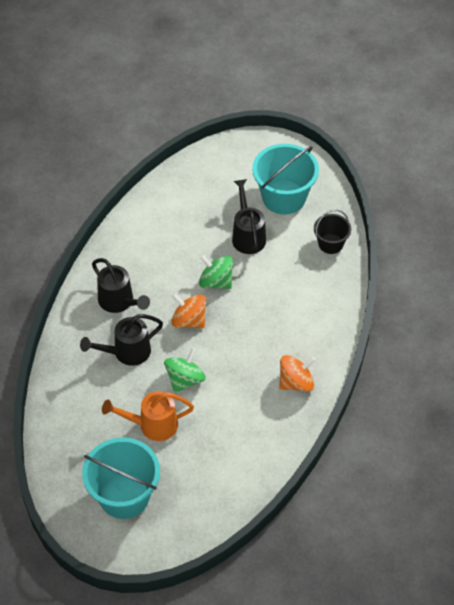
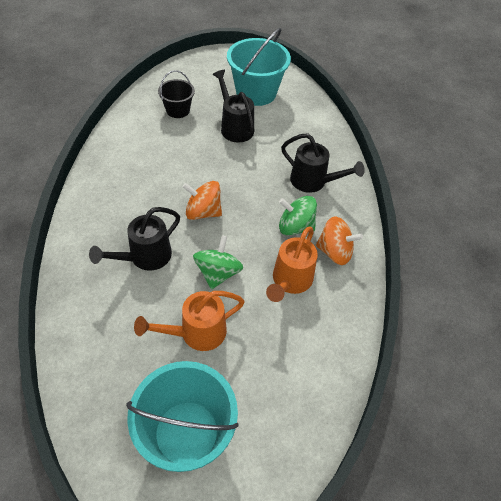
camera: 20 degrees left, 0 degrees up
(119, 302) = (124, 207): black watering can -> black watering can (313, 182)
(216, 282) = (218, 171): green spinning top -> green spinning top (295, 227)
(245, 400) = (290, 281): none -> orange watering can
(296, 382) = (334, 252): orange spinning top -> orange spinning top turned 60 degrees clockwise
(330, 244) = (313, 122): black bucket -> black bucket (178, 110)

